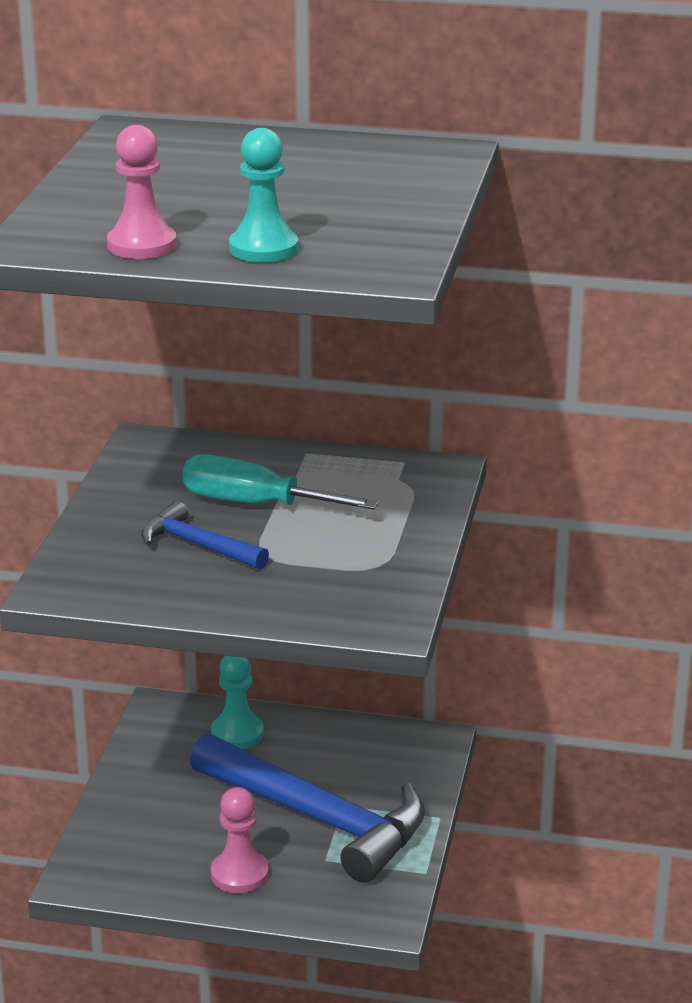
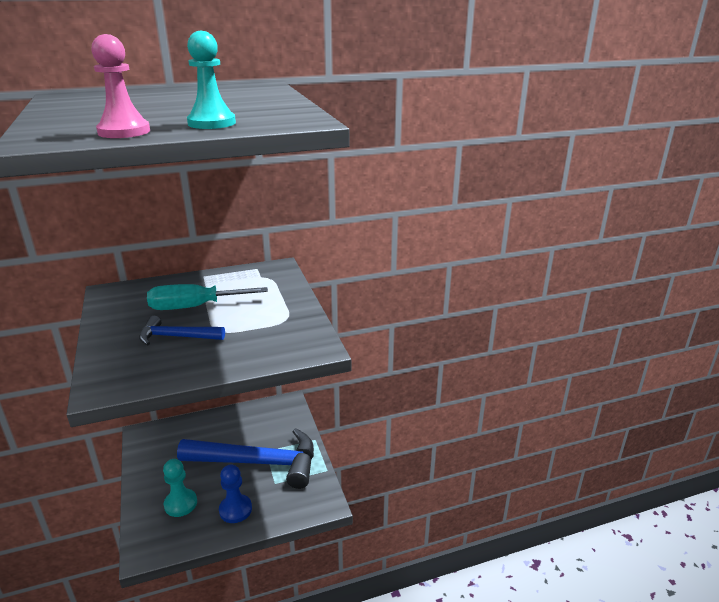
camera: 30 degrees left, 0 degrees up
(237, 733) = (190, 433): turquoise pawn -> turquoise pawn (180, 504)
(239, 874) = (235, 510): pink pawn -> blue pawn

